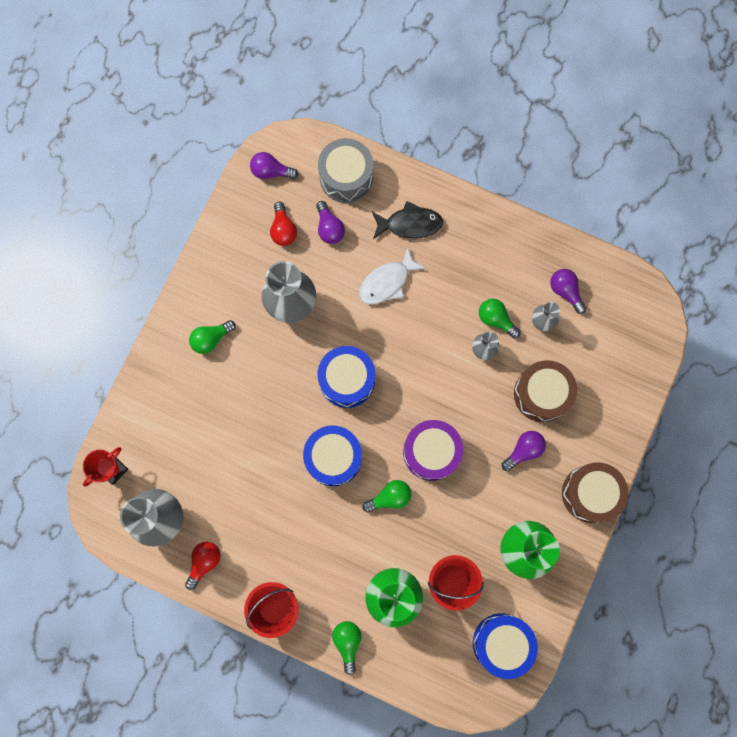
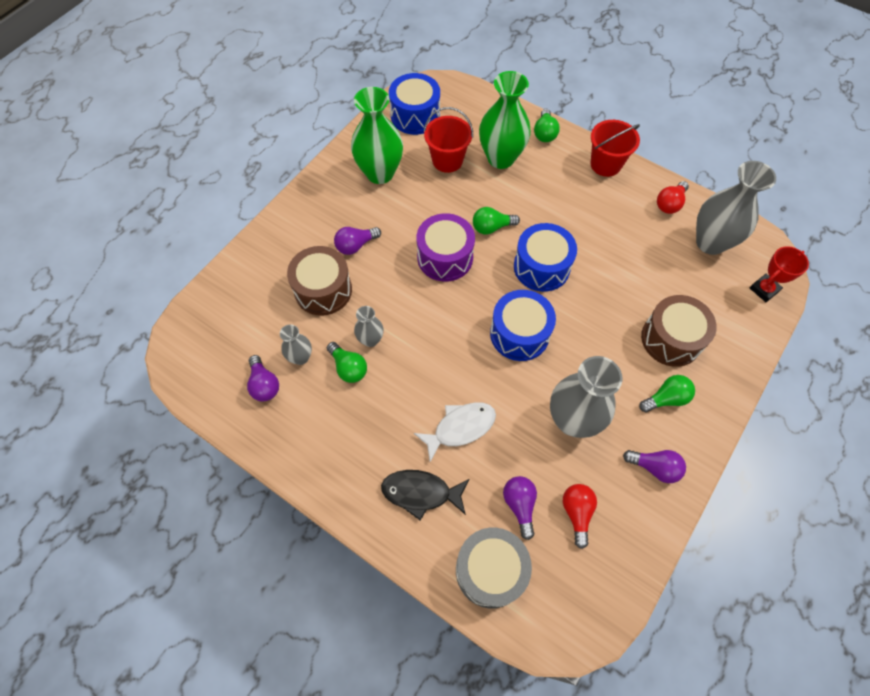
camera: 170 degrees left, 15 degrees down
(271, 171) = (588, 597): purple light bulb -> purple light bulb (654, 467)
(590, 493) = (305, 203): brown drum -> brown drum (671, 339)

